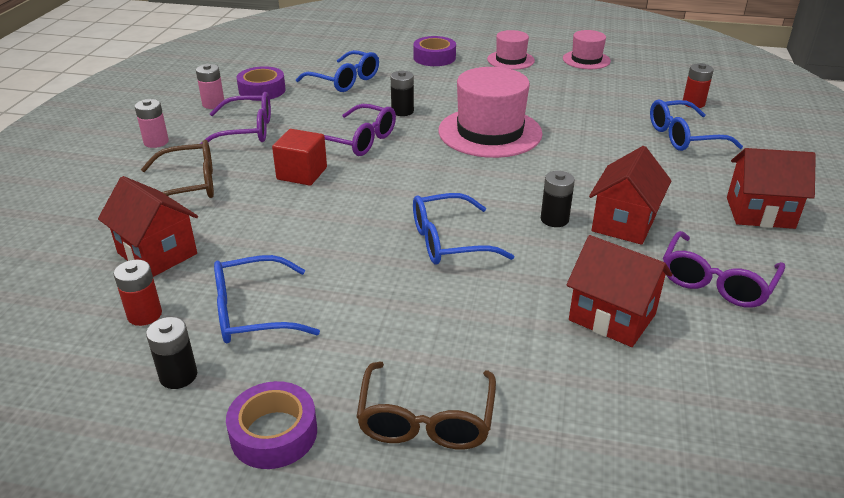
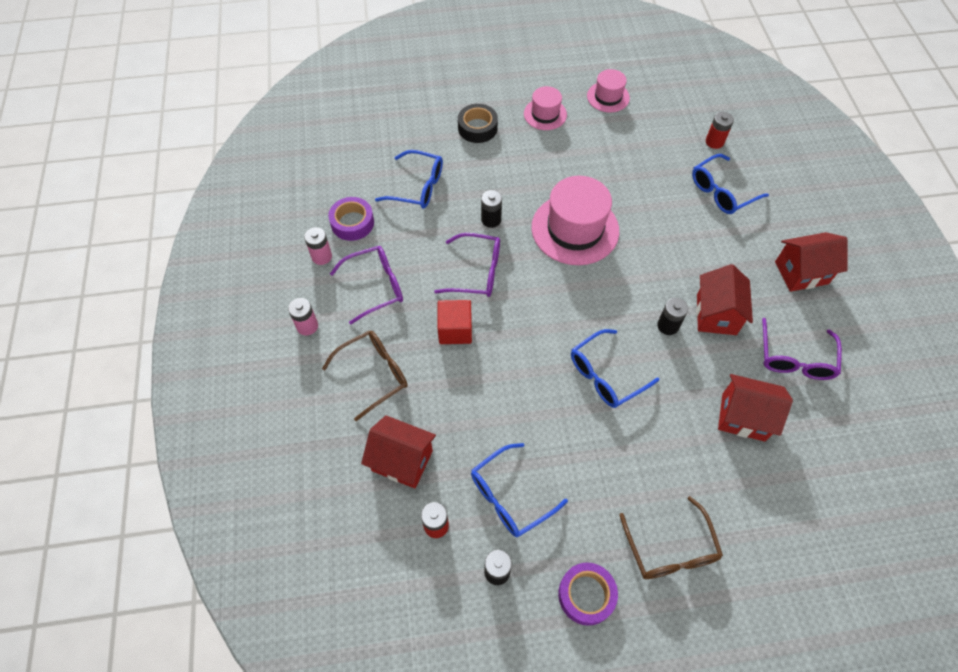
camera: 20 degrees left, 25 degrees up
(434, 57) = (477, 128): purple tape -> black tape

